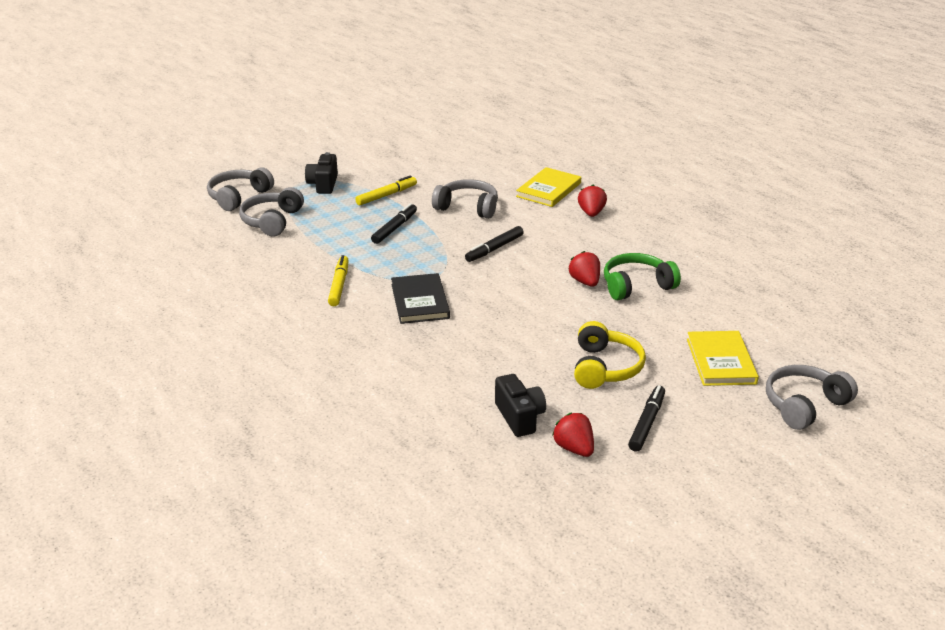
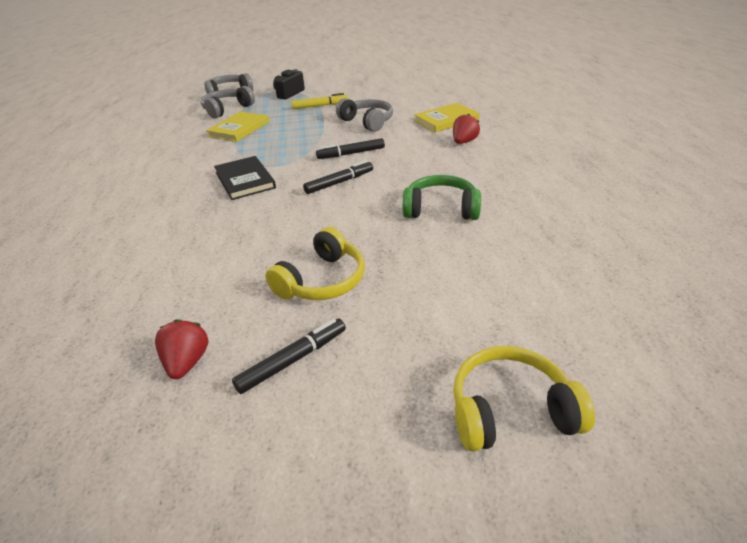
camera: 30 degrees right, 5 degrees up
(339, 285) = (207, 156): yellow marker -> none
(394, 228) = (297, 127): black marker -> black marker (339, 182)
(420, 301) = (245, 180): black book -> black book turned 45 degrees counterclockwise
(519, 417) = (185, 306): black camera -> none
(585, 282) = (396, 195): red strawberry -> none
(720, 361) = (452, 312): yellow book -> yellow book (239, 129)
(804, 405) = (510, 411): grey headphones -> yellow headphones

